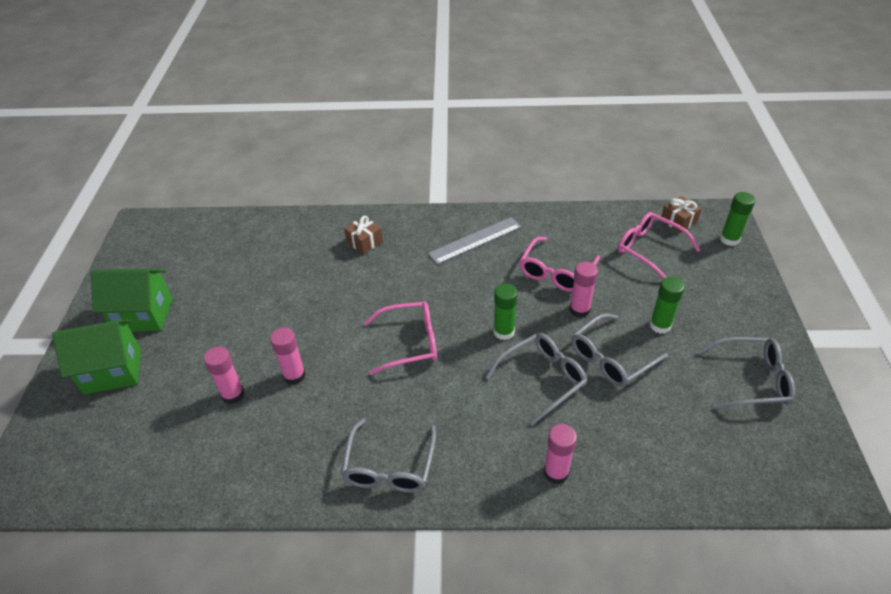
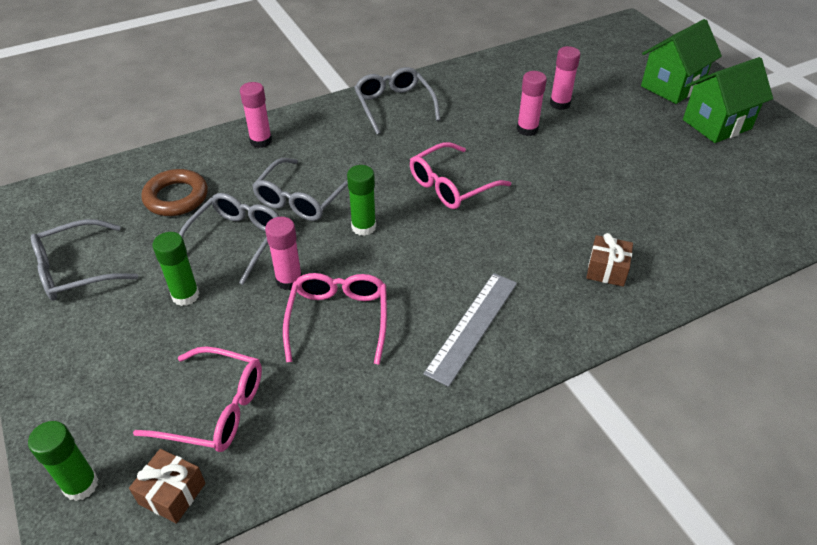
camera: 150 degrees right, 0 degrees up
(659, 427) = (176, 197): none -> brown ring

